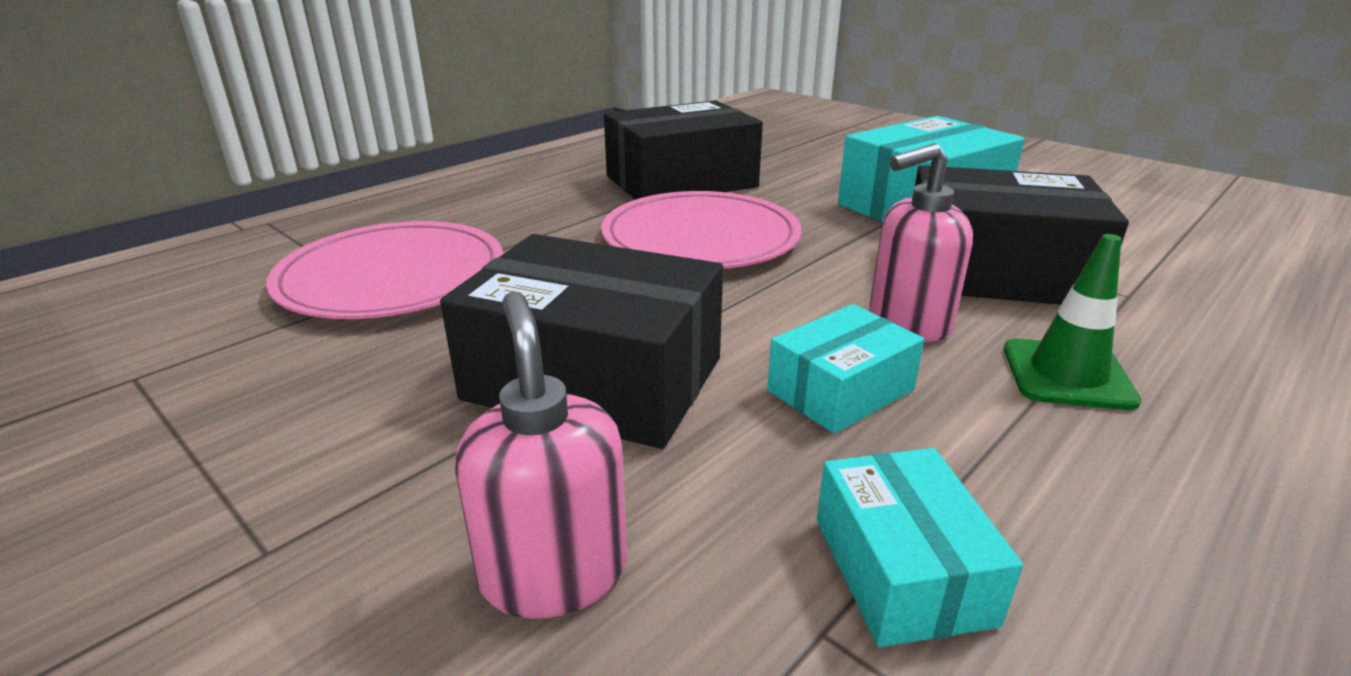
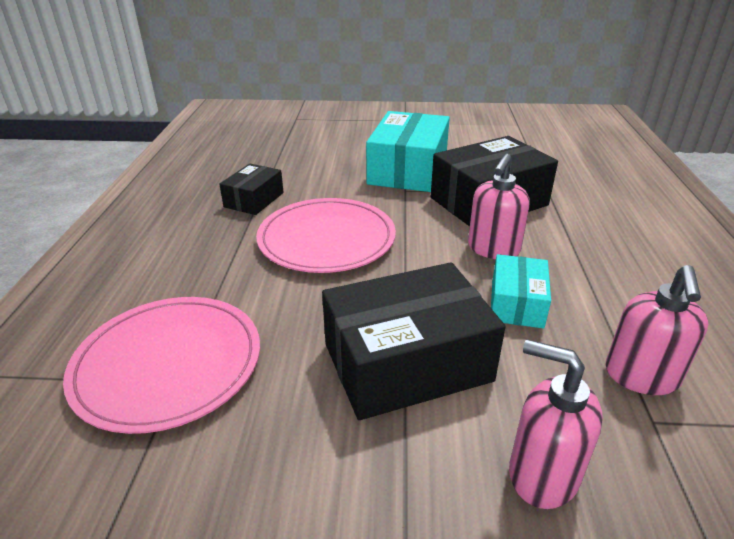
camera: 40 degrees left, 5 degrees up
(681, 182) = (254, 200): black box -> black box, size x0.54
(902, 570) = (641, 376): turquoise box -> pink soap dispenser
(1067, 375) = (578, 248): green traffic cone -> none

